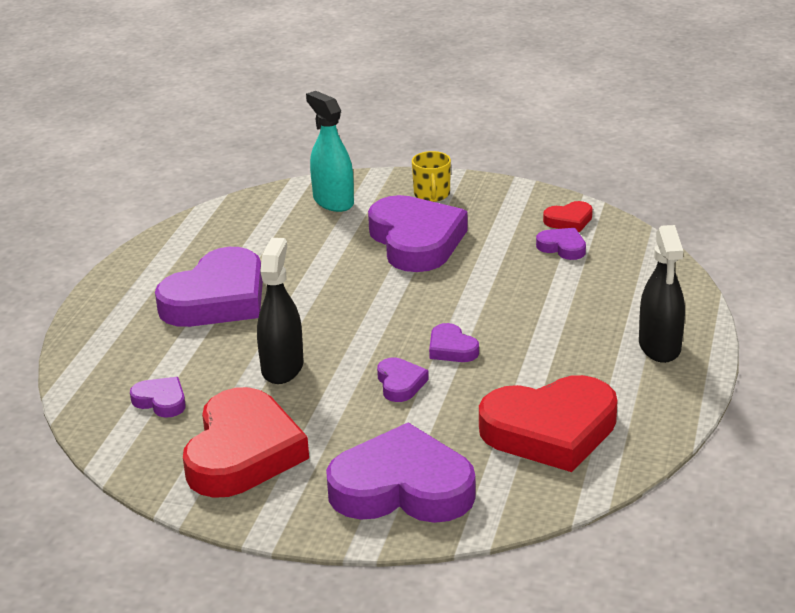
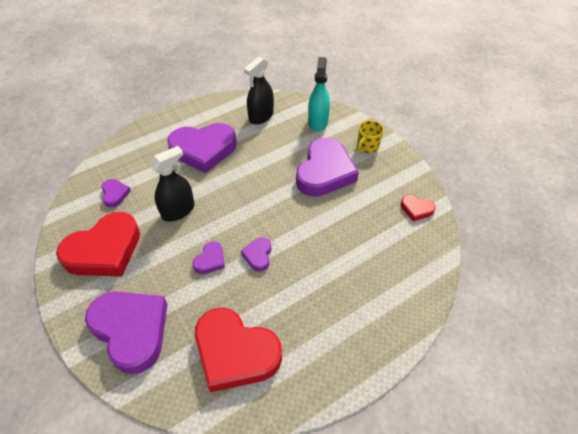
camera: 40 degrees right, 20 degrees up
(562, 247) = (391, 226): purple heart -> none
(659, 346) = (359, 339): black spray bottle -> black spray bottle (261, 116)

